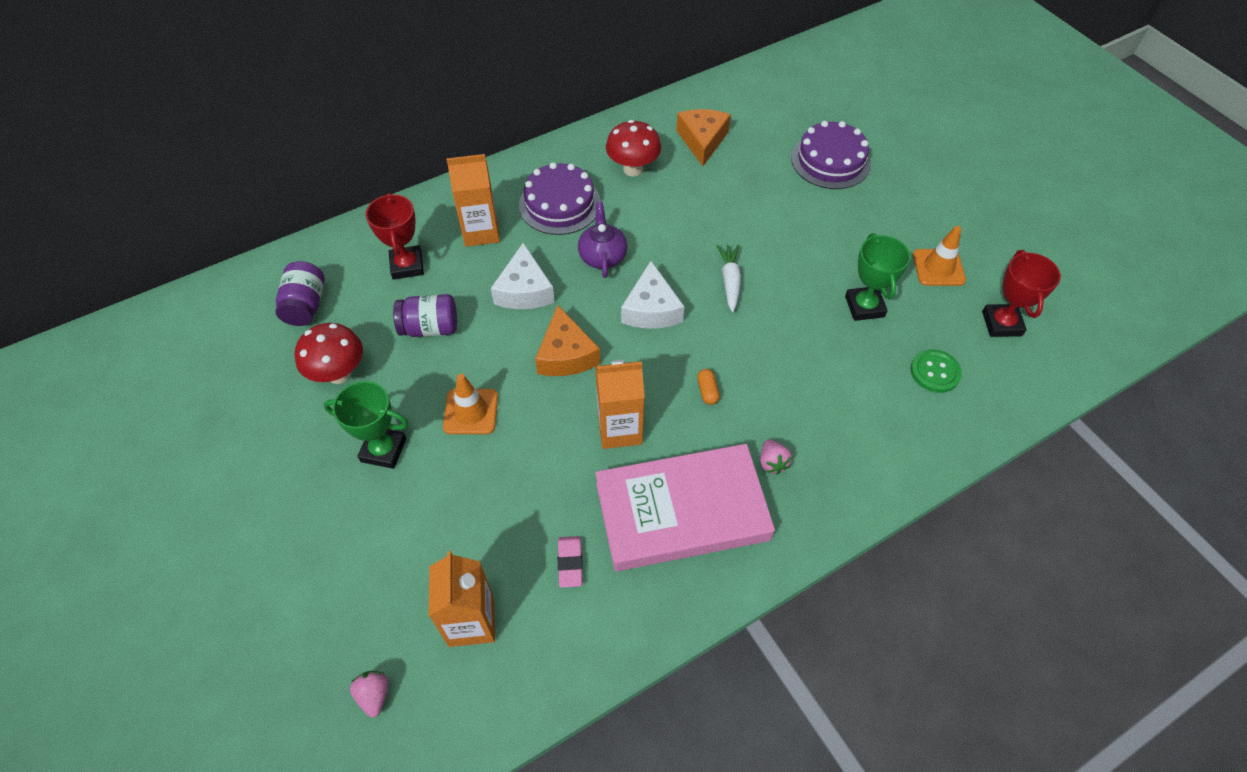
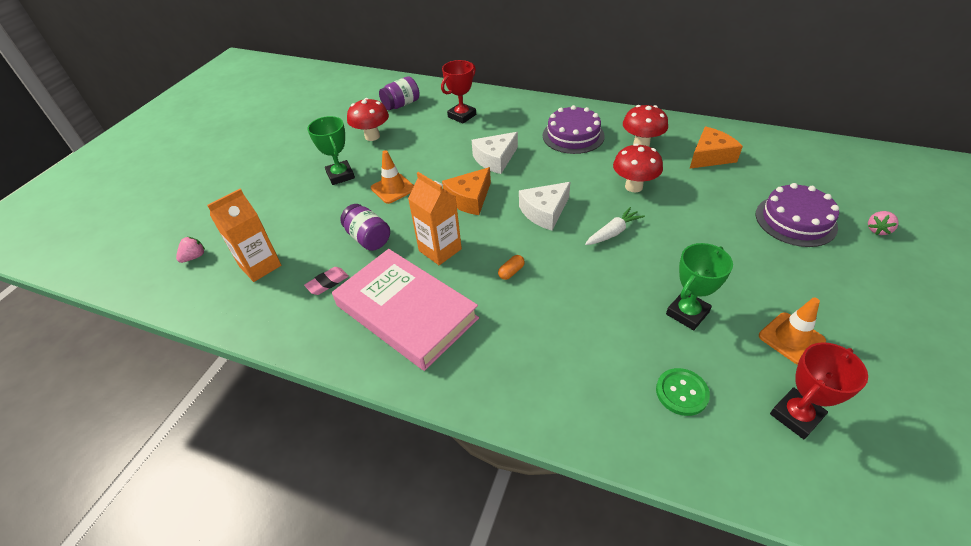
camera: 55 degrees right, 10 degrees down
(430, 328) = (431, 145): purple jar -> purple jar (368, 238)
(481, 232) = (515, 123): orange carton -> none
(602, 256) = (558, 171): purple teapot -> none
(685, 221) = (633, 186): none -> red mushroom
(772, 463) = (488, 336): pink strawberry -> pink strawberry (877, 230)

